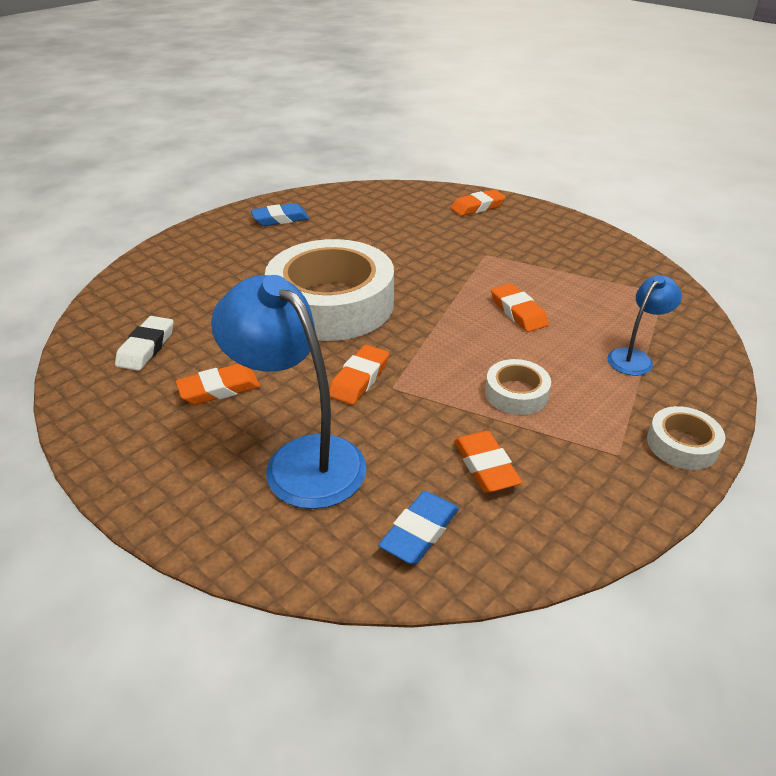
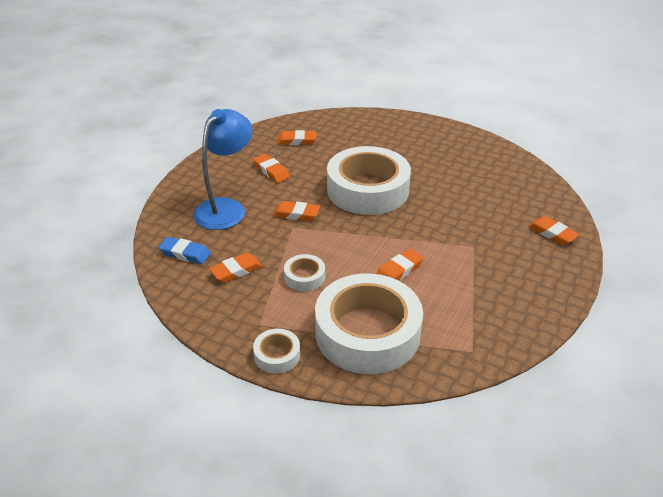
camera: 75 degrees right, 0 degrees up
(146, 347) = (297, 141): white eraser -> orange eraser
(280, 219) = (461, 148): blue eraser -> none
(634, 357) = (367, 332): blue lamp -> white tape

